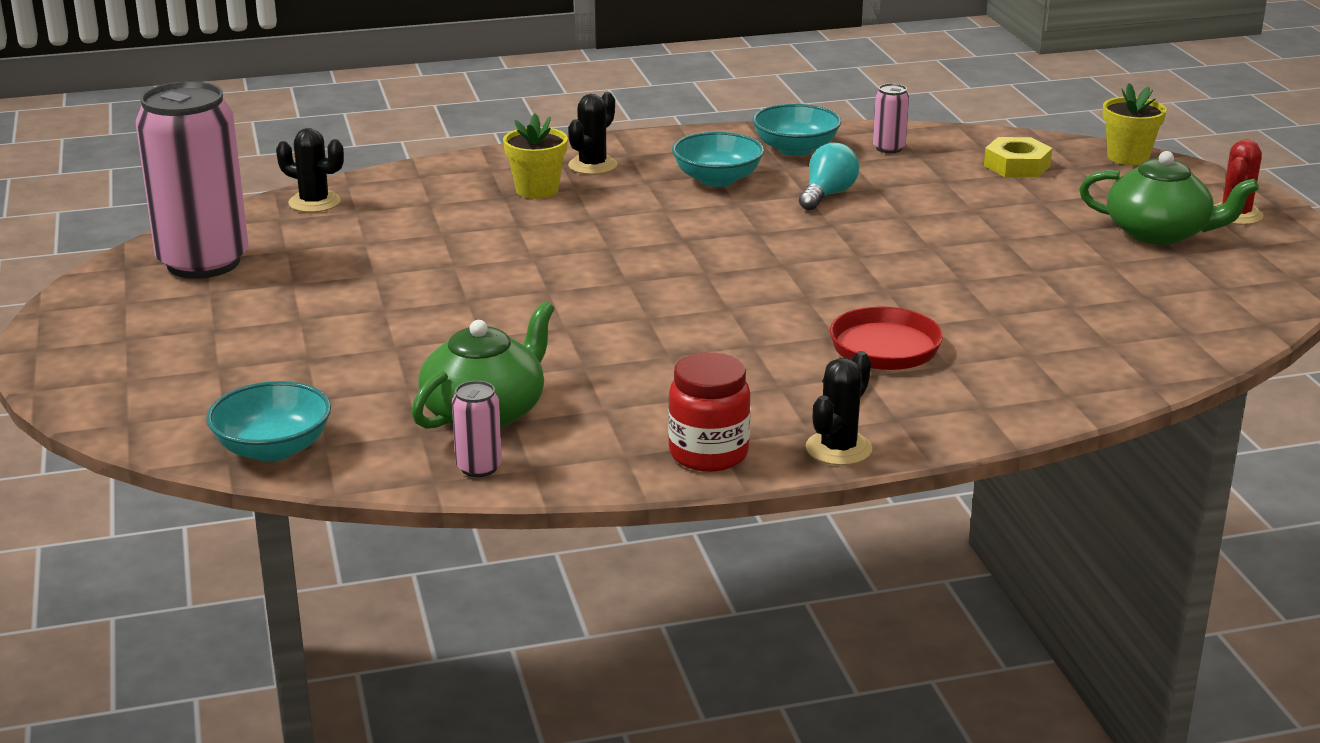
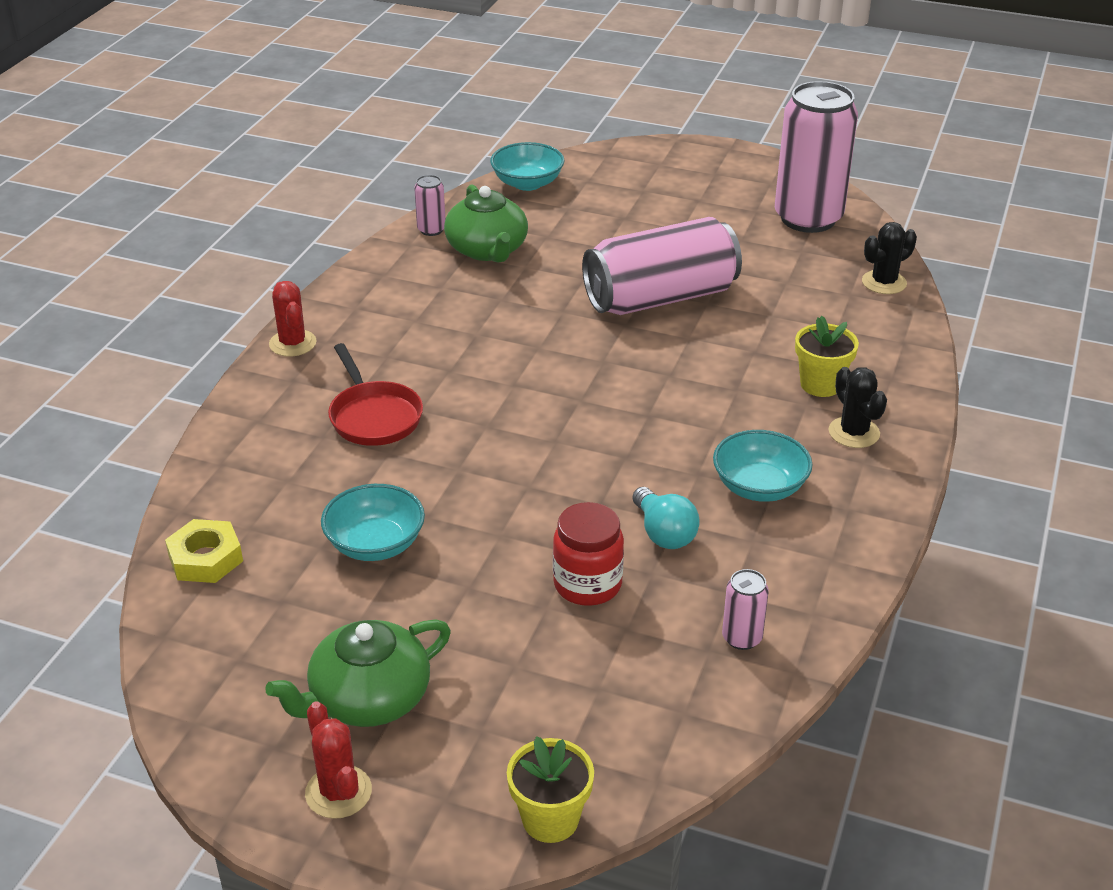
camera: 125 degrees right, 10 degrees up
(473, 288) = (660, 298): none -> pink can
(708, 454) = (348, 299): red jar -> red jar (587, 584)
(795, 149) = (794, 571): turquoise bowl -> turquoise bowl (375, 544)
(838, 449) = (292, 343): black cactus -> red cactus
(1017, 166) = (612, 706): yellow nut -> yellow nut (205, 558)

